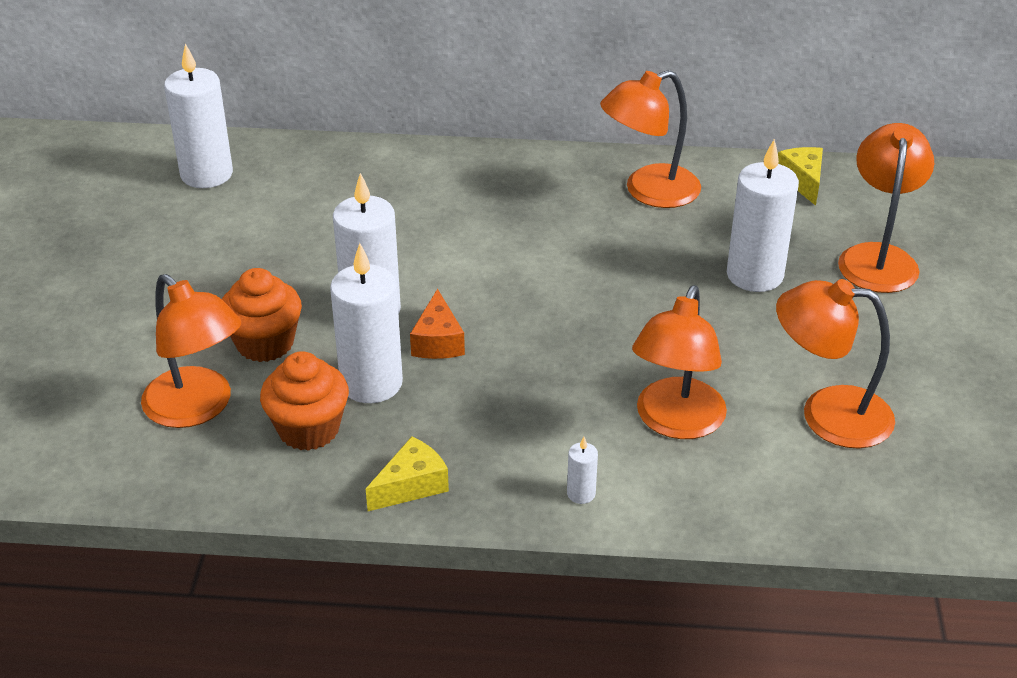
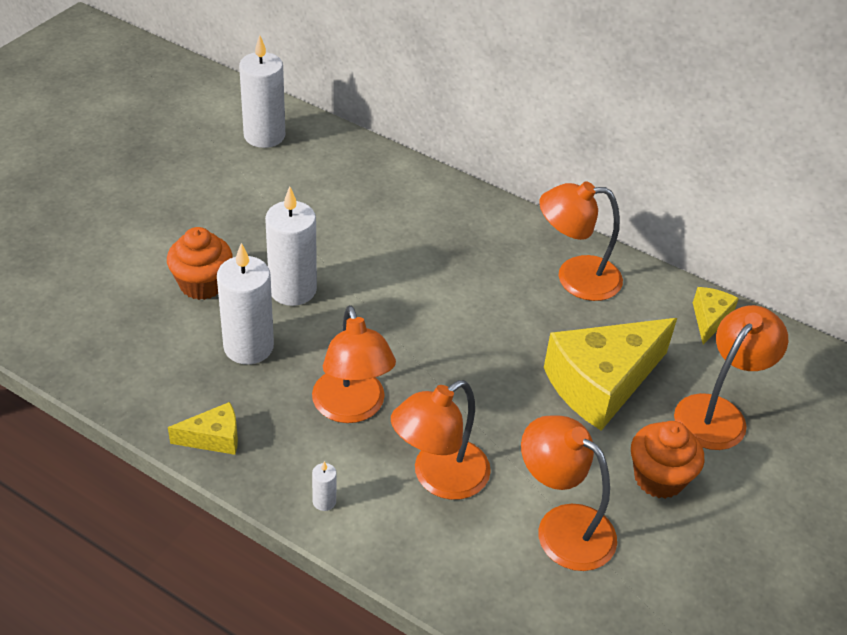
camera: 25 degrees right, 5 degrees up
(198, 408) = (122, 314): orange lamp -> orange lamp (352, 408)
(309, 429) = (180, 363): orange cupcake -> orange cupcake (659, 478)
(438, 341) = (320, 334): orange cheese -> none
(754, 275) = (601, 384): white candle -> yellow cheese

